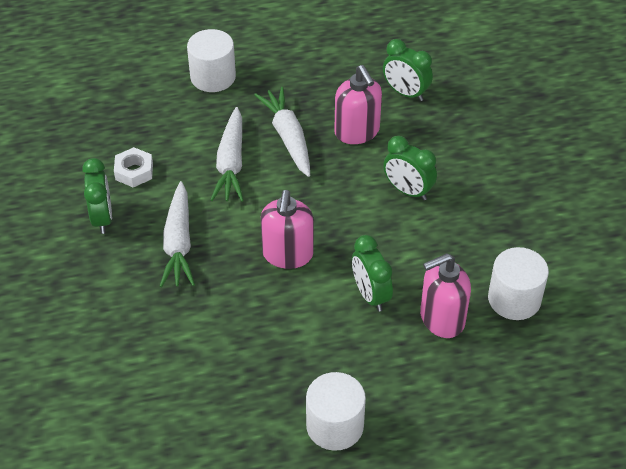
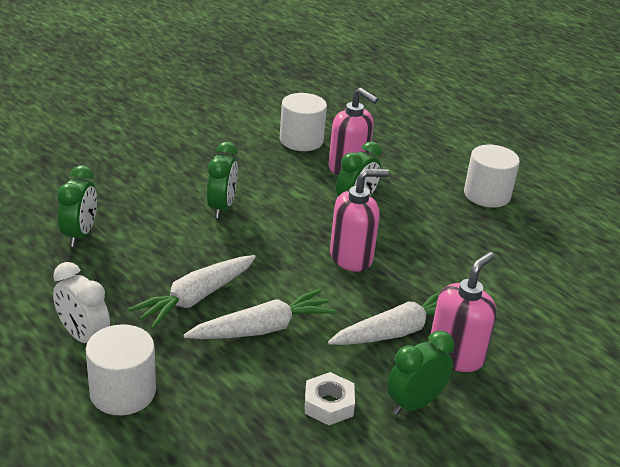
camera: 120 degrees left, 15 degrees down
(278, 70) = (83, 337): none -> white clock
(357, 132) = (159, 253): pink soap dispenser -> pink soap dispenser (456, 355)

